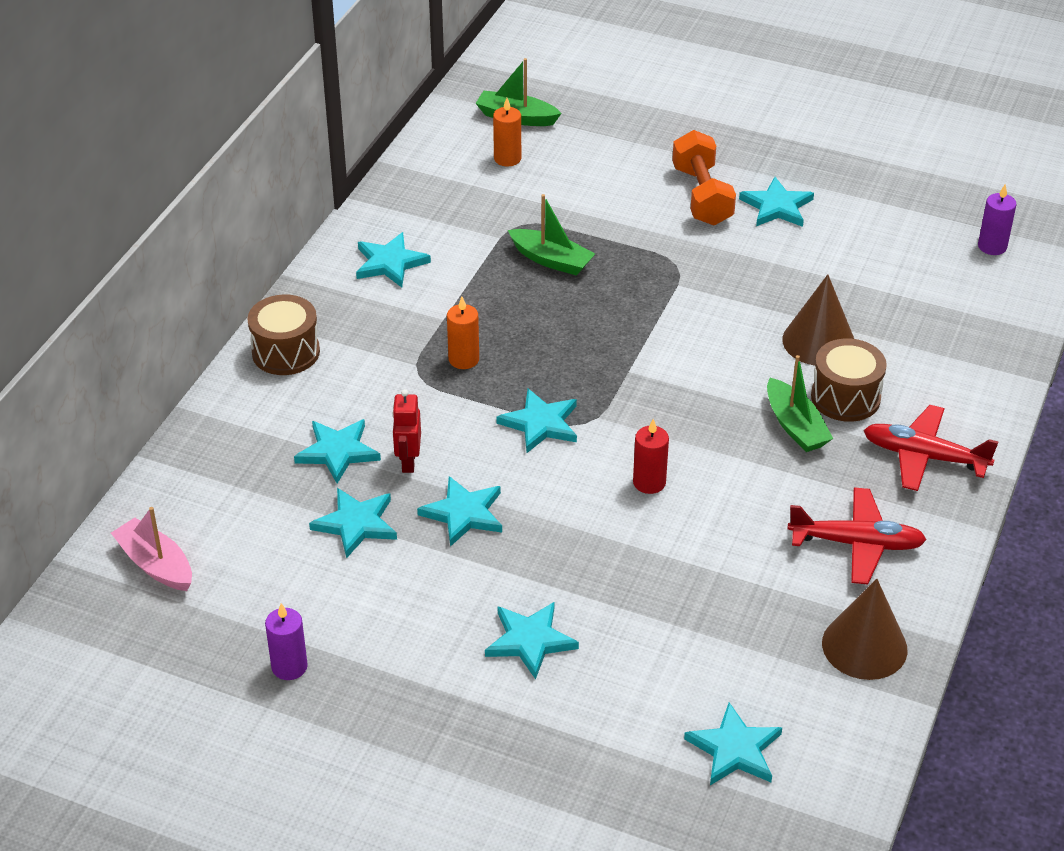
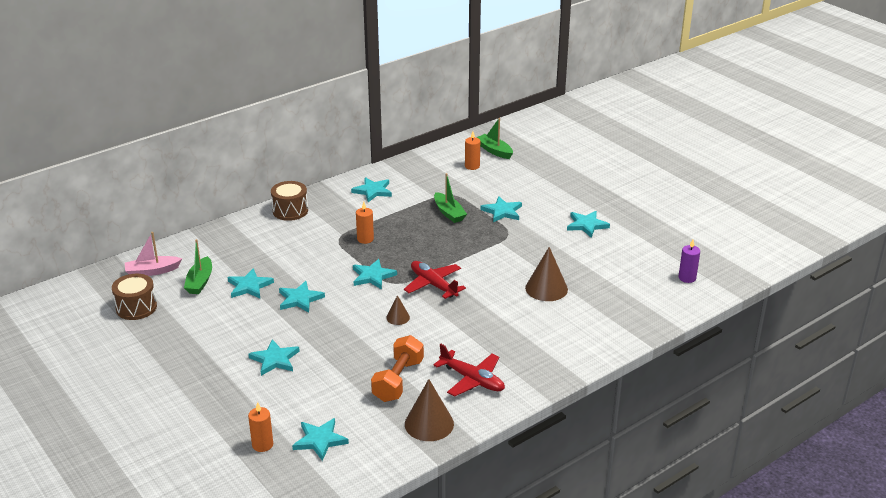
camera: 30 degrees right, 10 degrees down
(155, 564) = (152, 271): pink boat -> pink boat turned 90 degrees counterclockwise
(289, 666) = (164, 329): purple candle -> none
(338, 452) = (271, 256): turquoise star -> turquoise star (502, 211)
(408, 462) = (297, 270): red robot -> none
(649, 482) = (398, 317): red candle -> brown cone
(656, 799) = (262, 445): none -> orange candle
(702, 196) = (552, 209): orange dumbbell -> orange dumbbell (398, 380)
(795, 426) = (495, 320): green boat -> green boat (200, 282)
(845, 397) = (534, 316): brown drum -> brown drum (136, 307)
(923, 456) = (548, 356): red plane -> red plane (433, 284)

